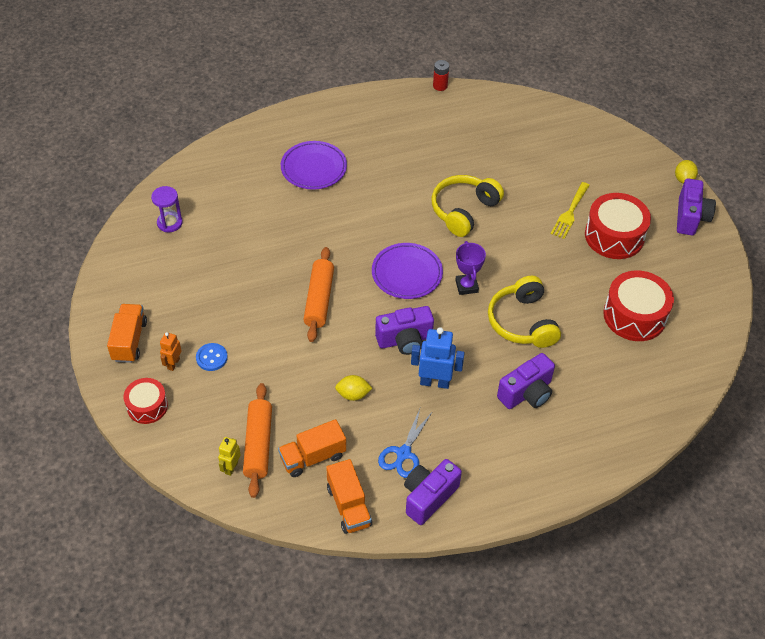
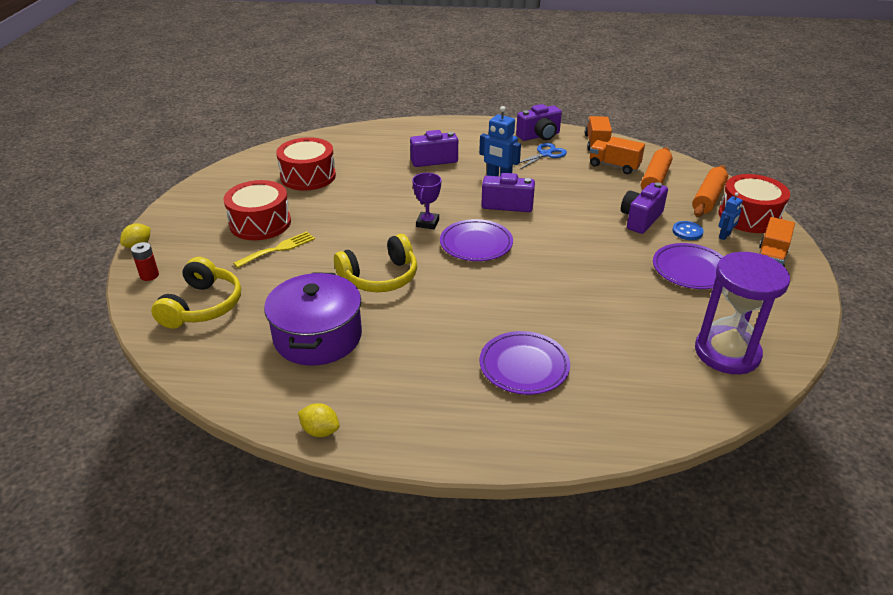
camera: 155 degrees left, 15 degrees down
(147, 406) = (749, 216): red drum -> red drum, size x1.66
(170, 223) = (727, 353): purple hourglass -> purple hourglass, size x1.96
(173, 363) = (725, 236): orange robot -> blue robot
(204, 303) = (690, 270): none -> purple plate
(231, 467) = (679, 174): yellow robot -> none
(313, 457) = (614, 166): orange truck -> orange truck turned 150 degrees counterclockwise
(319, 299) = (571, 246): orange rolling pin -> orange rolling pin (708, 198)
(353, 394) = (568, 186): yellow lemon -> yellow lemon (320, 431)
(440, 86) = (280, 430): red battery -> red battery (149, 275)
(468, 147) = (318, 336): none -> purple pot
(522, 322) = (400, 192): yellow headphones -> yellow headphones (202, 306)
(690, 217) = (177, 219): purple camera -> purple camera (640, 219)

